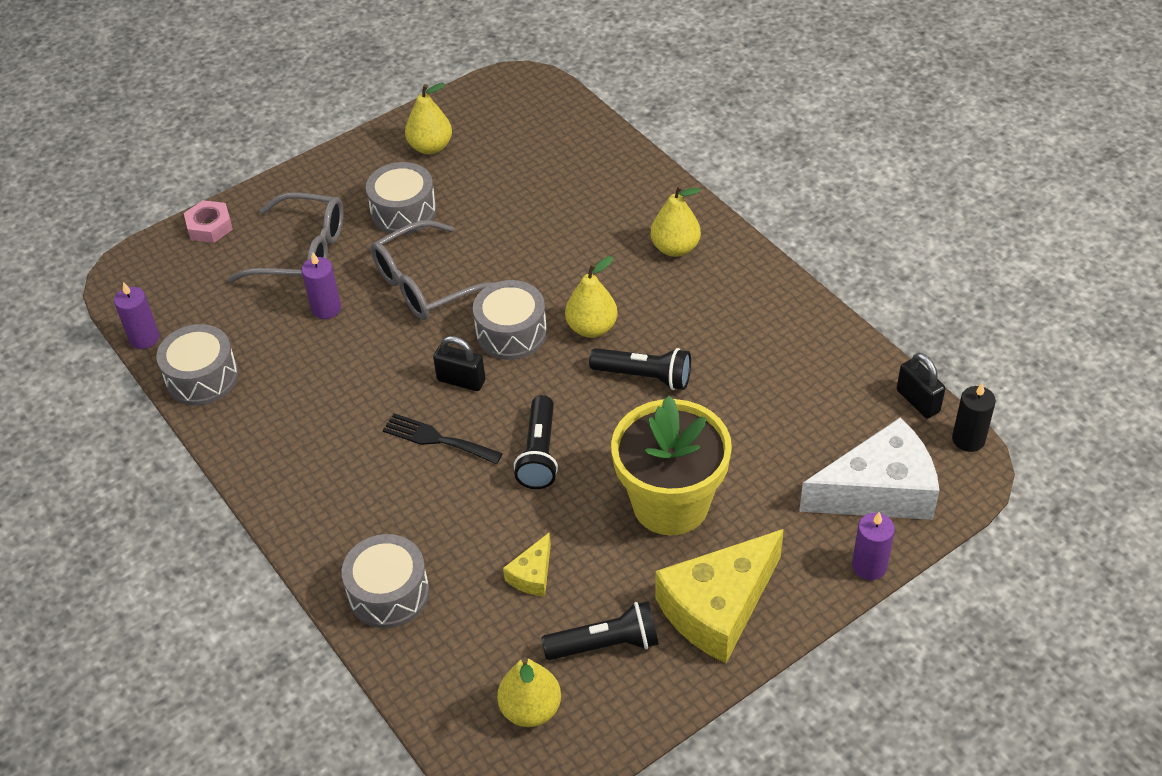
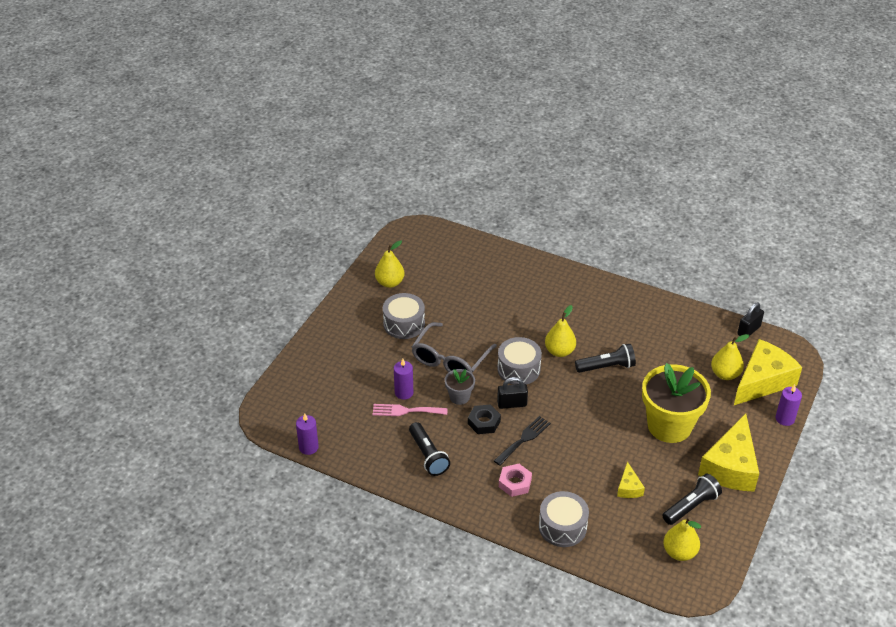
camera: 30 degrees left, 5 degrees down
(202, 377) = (363, 456): grey drum -> none
(209, 226) = (294, 371): pink nut -> pink nut (515, 483)
(303, 253) = (364, 366): grey glasses -> none
(308, 335) = (406, 411): none -> pink fork
(396, 343) = (459, 397): none -> grey flower pot
(400, 392) = (484, 422): none -> black nut
(437, 439) = (524, 439): black fork -> black fork turned 135 degrees clockwise
(539, 454) = (584, 426): black flashlight -> black flashlight (428, 456)
(675, 248) = (570, 294): yellow pear -> yellow pear (725, 374)
(879, 491) = (762, 381): white cheese -> yellow cheese
(918, 401) = (748, 330): black padlock -> black padlock turned 75 degrees counterclockwise
(968, 439) = (785, 340): black candle -> none

